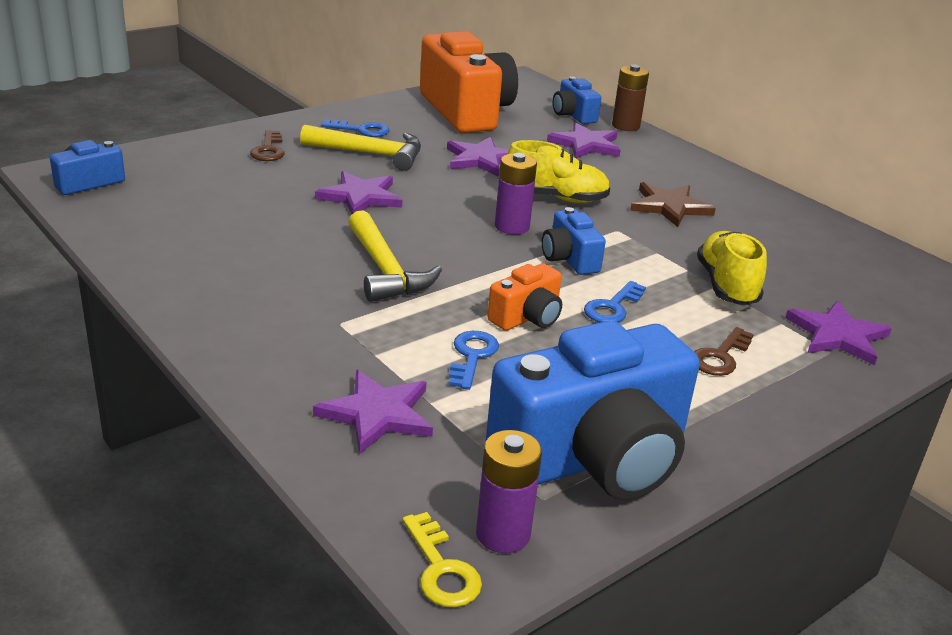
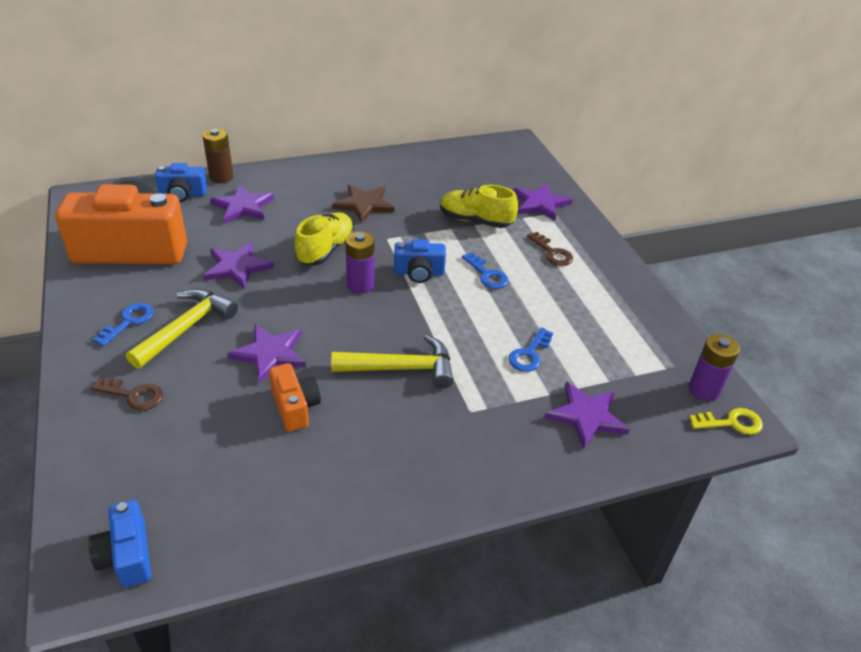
camera: 70 degrees left, 10 degrees up
(472, 356) = (529, 354): blue key -> blue key turned 90 degrees counterclockwise
(527, 317) = (489, 315): orange camera -> orange camera (295, 407)
(593, 458) = (641, 334): blue camera -> none

